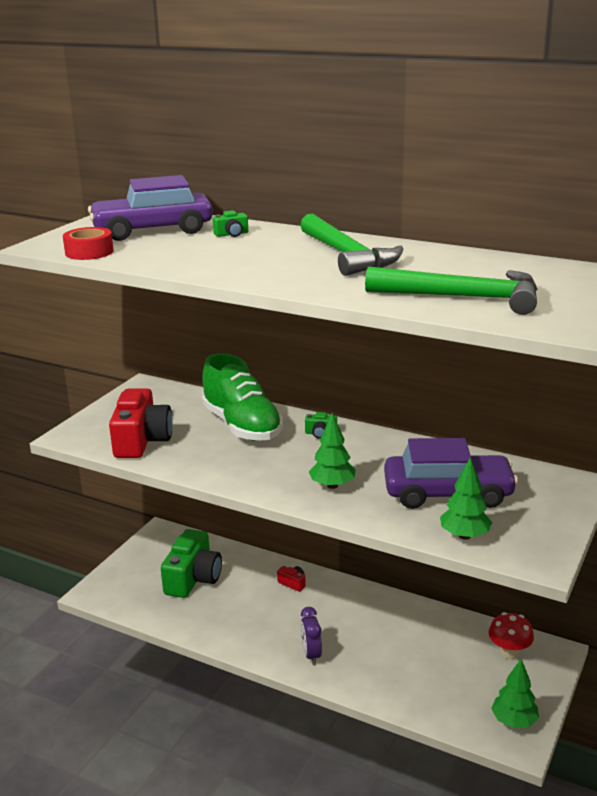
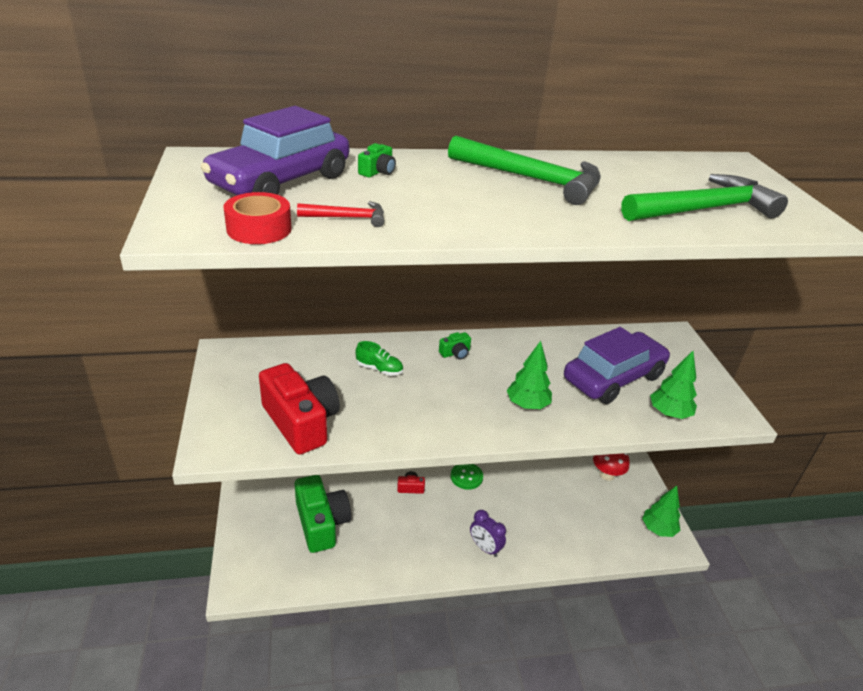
camera: 40 degrees left, 10 degrees up
(155, 255) = (348, 218): none -> red hammer
(242, 426) = (379, 369): green shoe -> green shoe, size x0.40
(354, 595) = (466, 477): none -> green button

